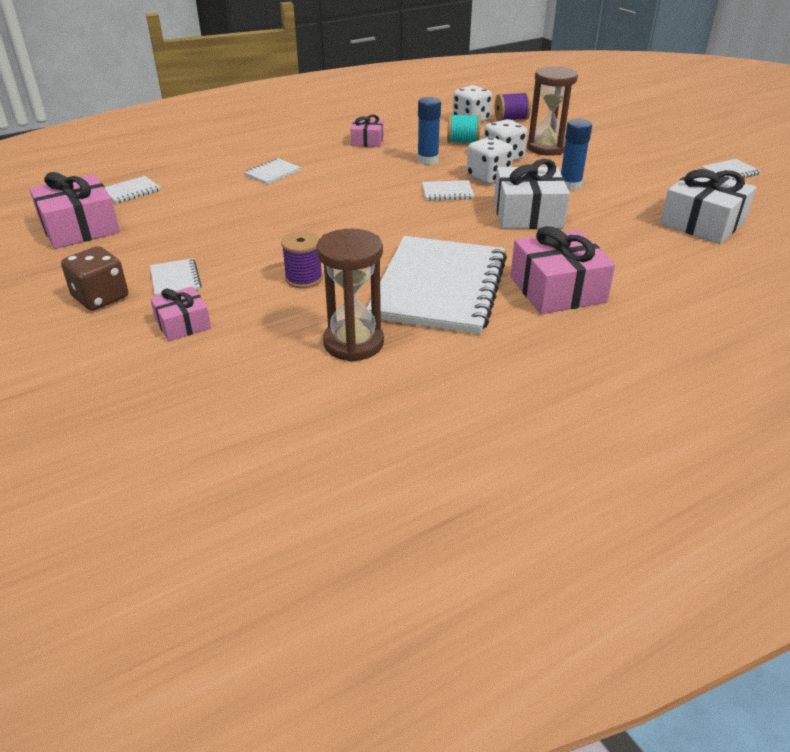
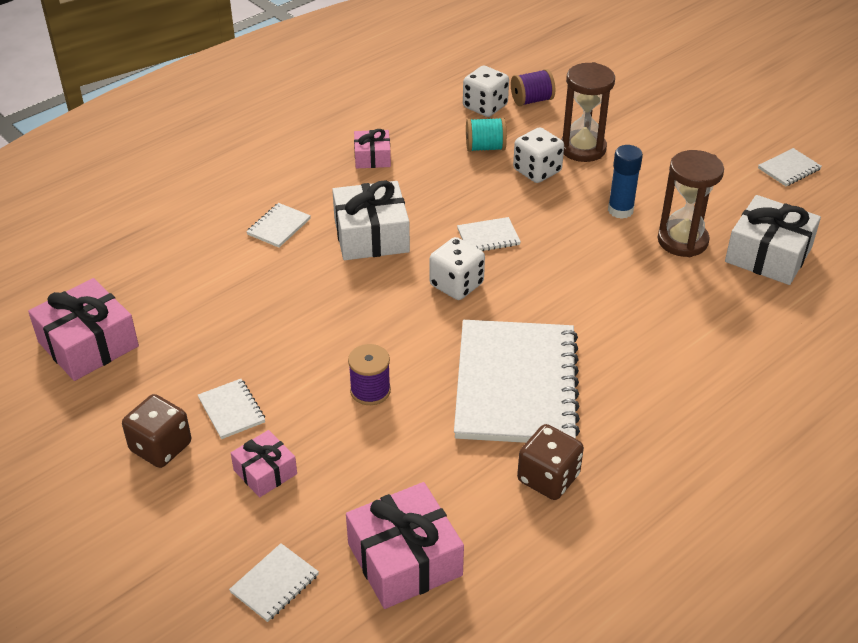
camera: 10 degrees left, 5 degrees up
(131, 191) = (122, 277): white notebook -> white notebook (274, 584)
(353, 343) = (450, 473): brown hourglass -> brown hourglass (682, 241)
(427, 160) = (452, 184): blue glue stick -> none
(448, 357) = (548, 478): none -> brown dice
(488, 177) = (527, 206): white dice -> white dice (456, 285)
(528, 214) = (584, 262): white gift -> white gift (371, 235)
(557, 289) = (636, 372): pink gift -> pink gift (404, 559)

